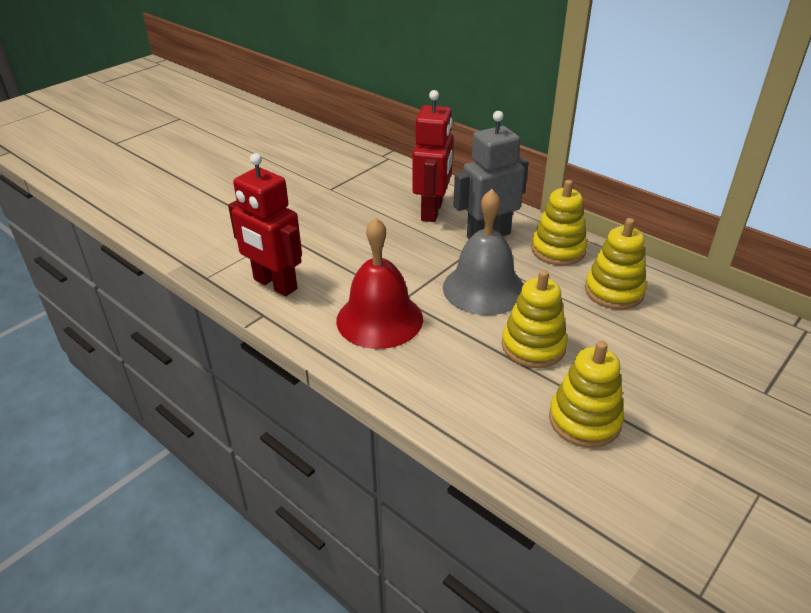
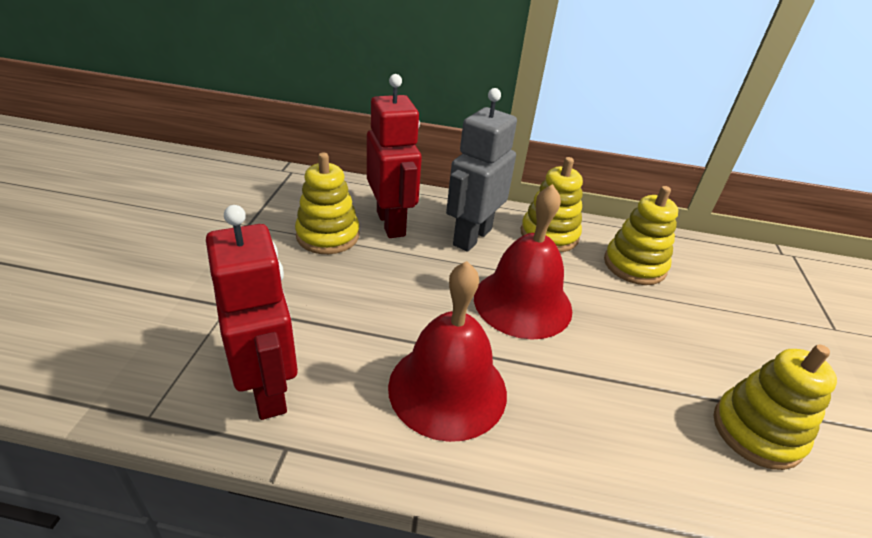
camera: 35 degrees left, 0 degrees up
(275, 284) = (268, 389): red robot -> red robot turned 120 degrees counterclockwise
(484, 288) = (522, 302): grey bell -> red bell
(533, 346) = (630, 357): yellow stacking toy -> yellow stacking toy (328, 236)

